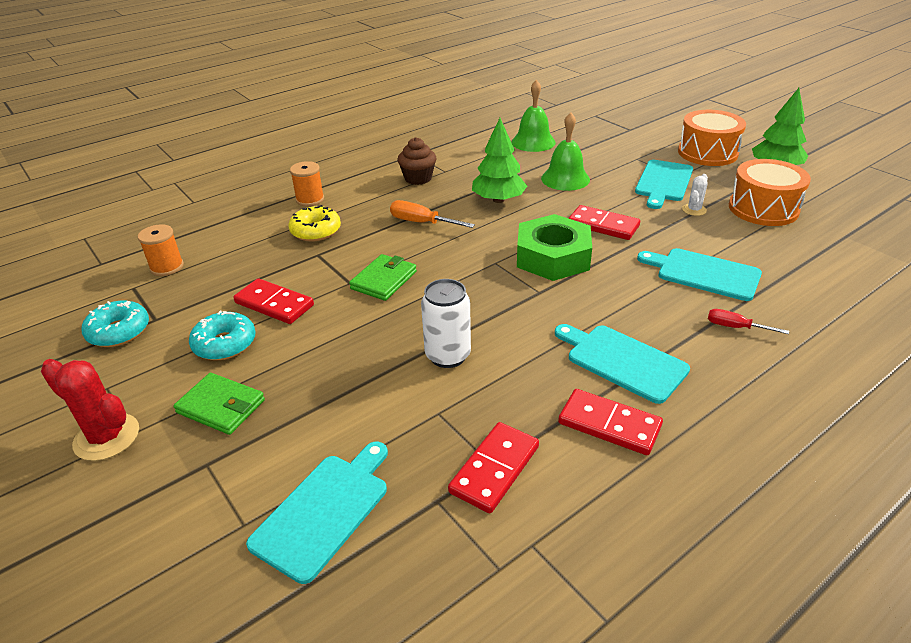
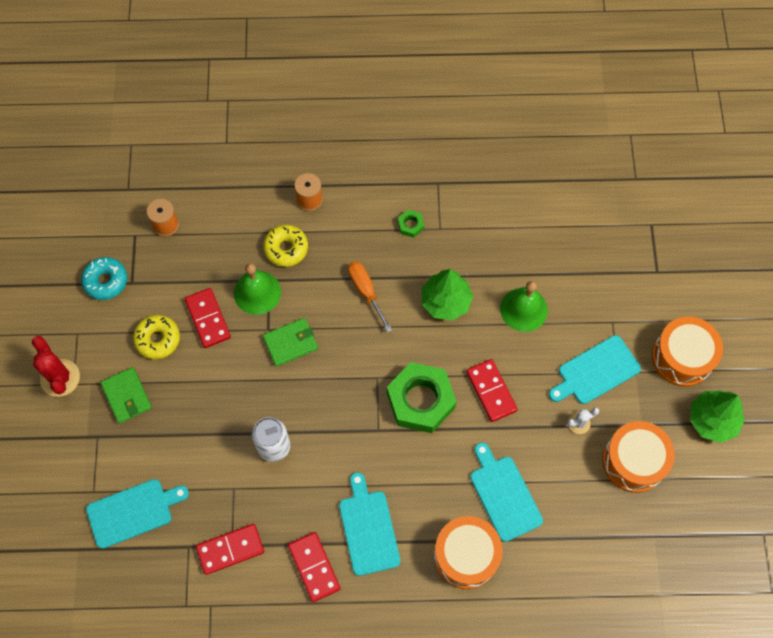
camera: 35 degrees right, 30 degrees up
(225, 344) = (158, 339): turquoise donut -> yellow donut
(418, 178) = (410, 225): brown cupcake -> green nut
(533, 142) = (551, 233): green bell -> green bell (257, 292)
(735, 327) = (466, 555): red screwdriver -> orange drum

